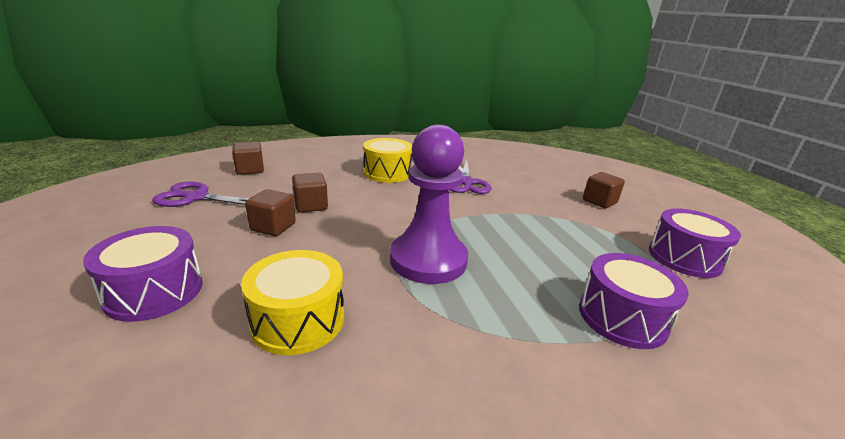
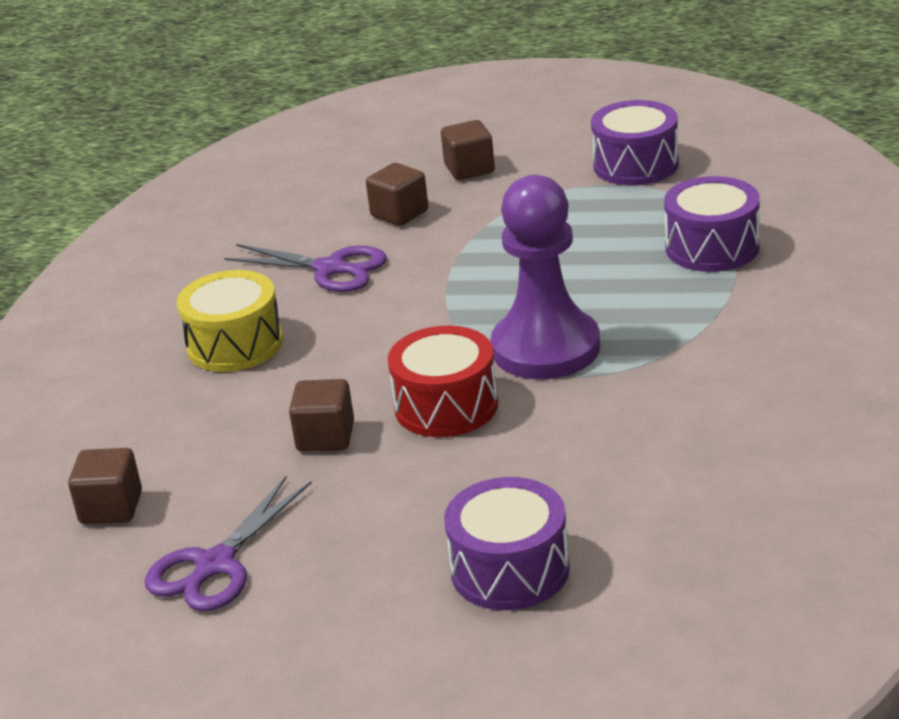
camera: 60 degrees left, 5 degrees up
(273, 227) = (381, 476): brown cube -> brown cube (399, 213)
(298, 320) = (621, 456): yellow drum -> none
(349, 235) = (446, 406): none -> red drum

